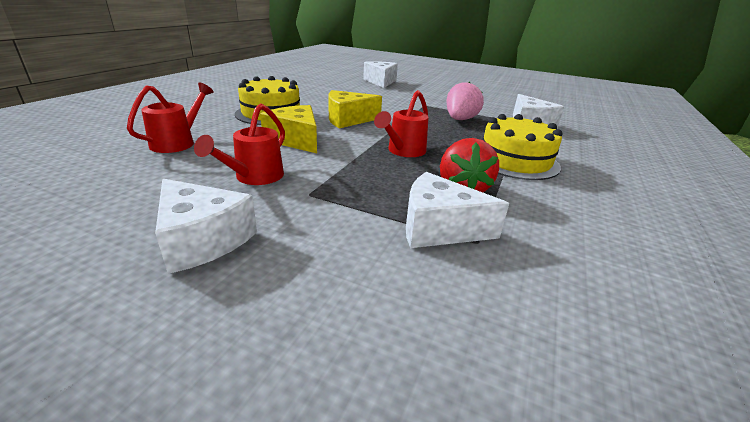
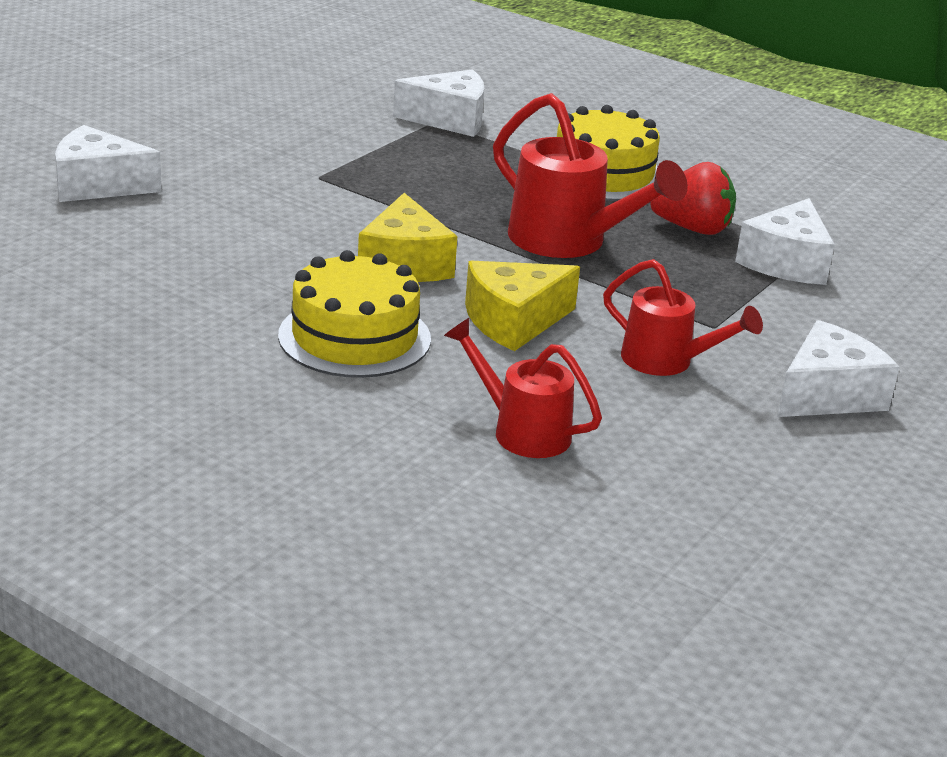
camera: 80 degrees left, 0 degrees up
(403, 151) = (568, 241): red watering can -> red watering can, size x1.56
(460, 120) = (418, 166): pink strawberry -> none

